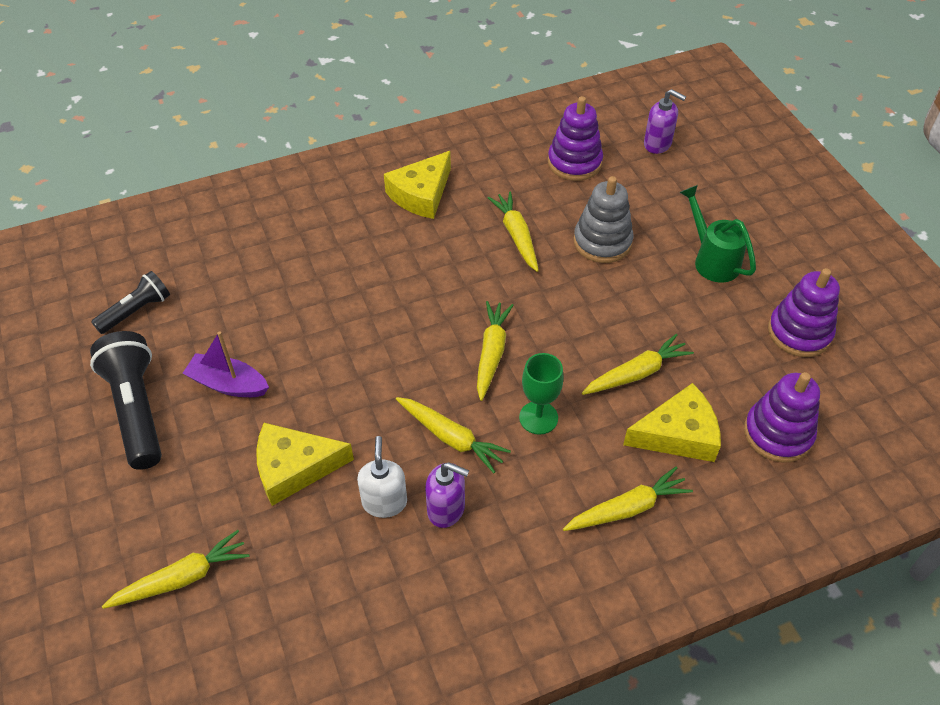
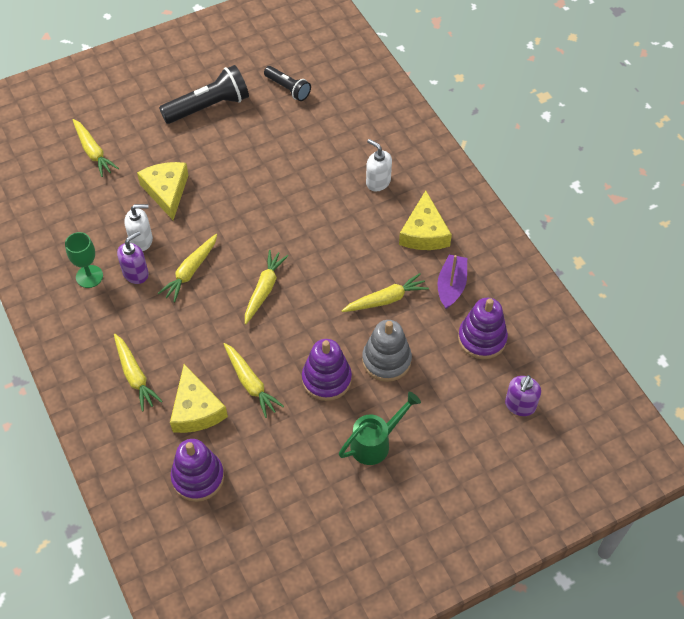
camera: 85 degrees right, 5 degrees up
(228, 384) = (230, 147): purple boat -> purple boat (451, 286)
(333, 229) = (378, 182): none -> white soap dispenser
(421, 194) = (424, 232): yellow cheese -> yellow cheese turned 120 degrees counterclockwise
(446, 509) = (136, 273): purple soap dispenser -> purple soap dispenser turned 150 degrees counterclockwise
(491, 353) = (264, 290): yellow carrot -> yellow carrot turned 75 degrees counterclockwise
(538, 418) = (208, 321): green goblet -> green goblet (89, 276)
(799, 332) = (299, 504): purple stacking toy -> purple stacking toy (326, 379)

